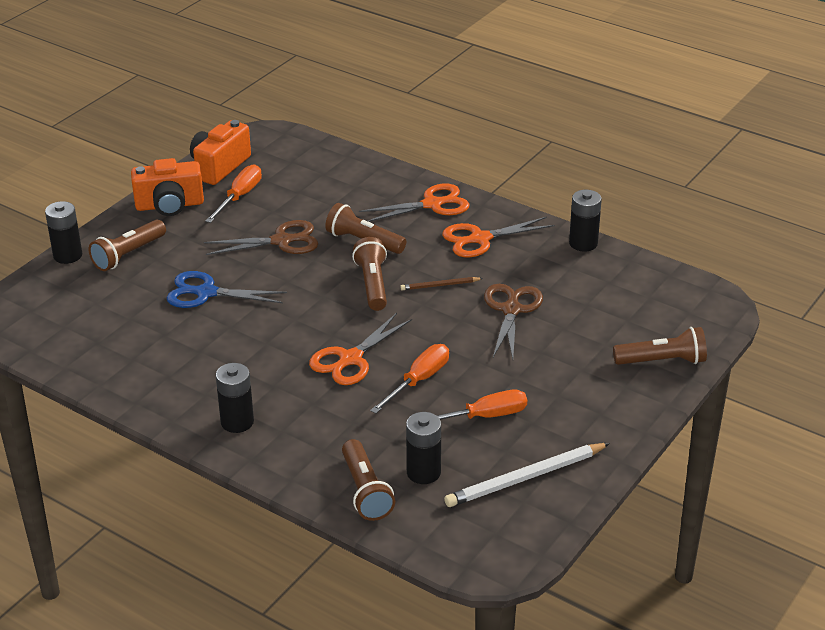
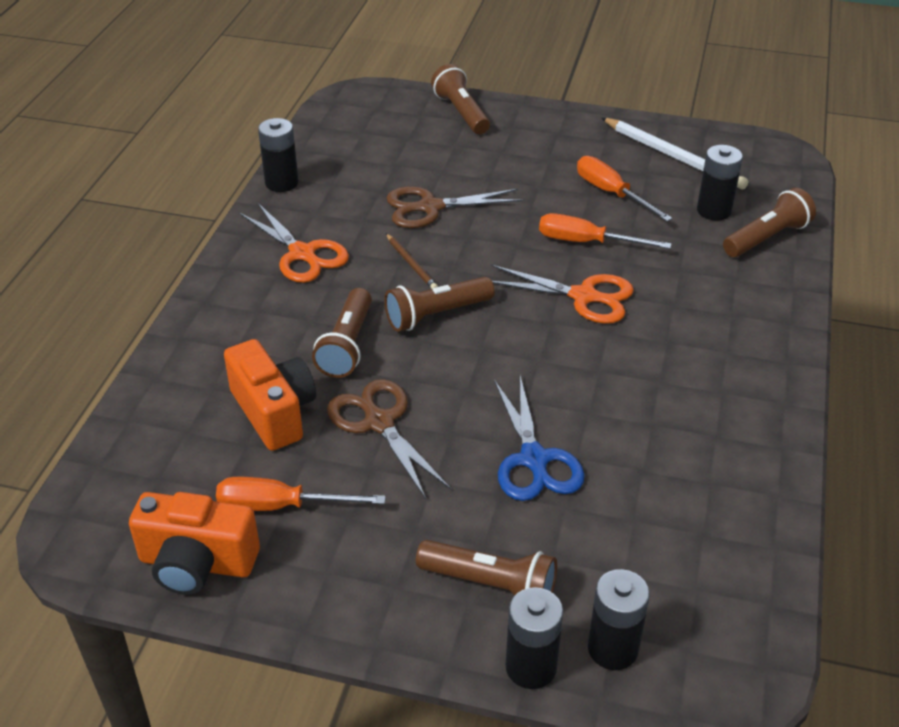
camera: 110 degrees left, 5 degrees up
(169, 205) = (335, 586): orange camera -> orange camera (274, 412)
(237, 422) = (746, 350): black battery -> black battery (612, 649)
(432, 204) = (237, 307): orange scissors -> none

